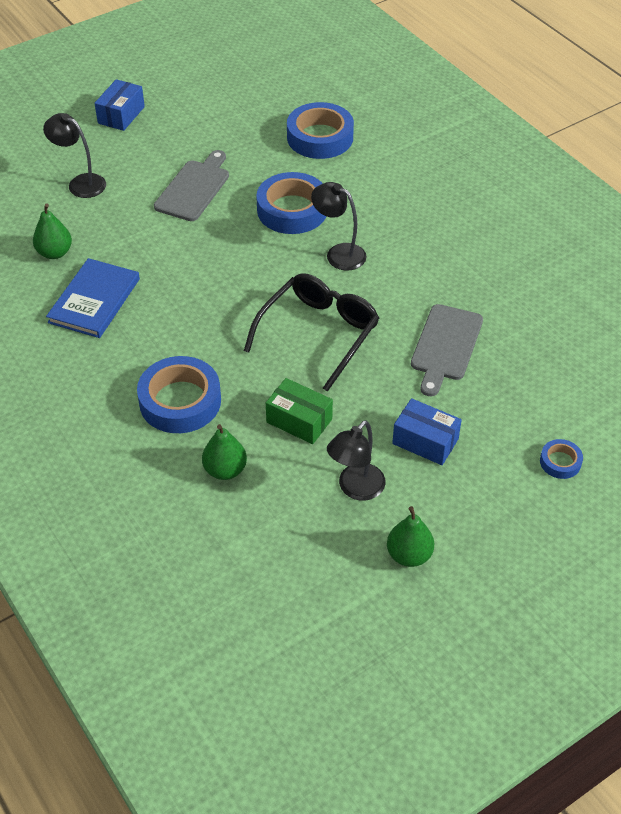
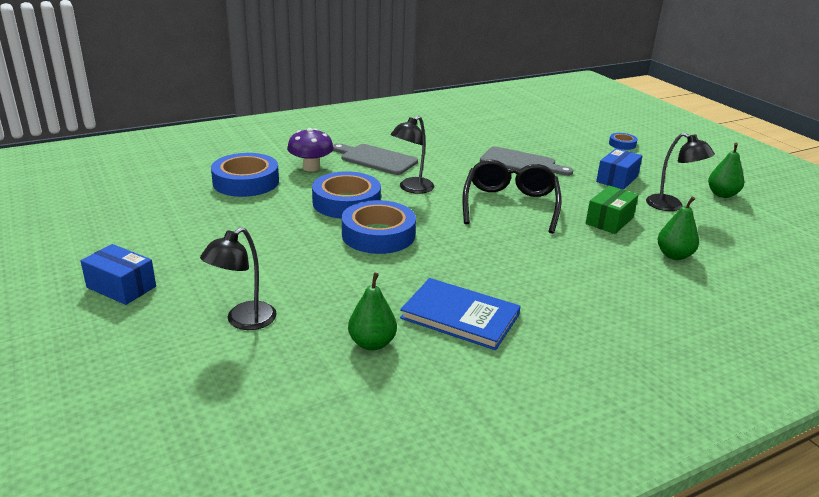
camera: 85 degrees left, 20 degrees down
(180, 401) = (600, 272): blue tape -> blue tape (378, 235)
(194, 188) = (291, 248): grey cutting board -> grey cutting board (375, 159)
(318, 334) = (510, 205): black glasses -> black glasses turned 60 degrees clockwise
(369, 174) = (311, 167): none -> purple mushroom

